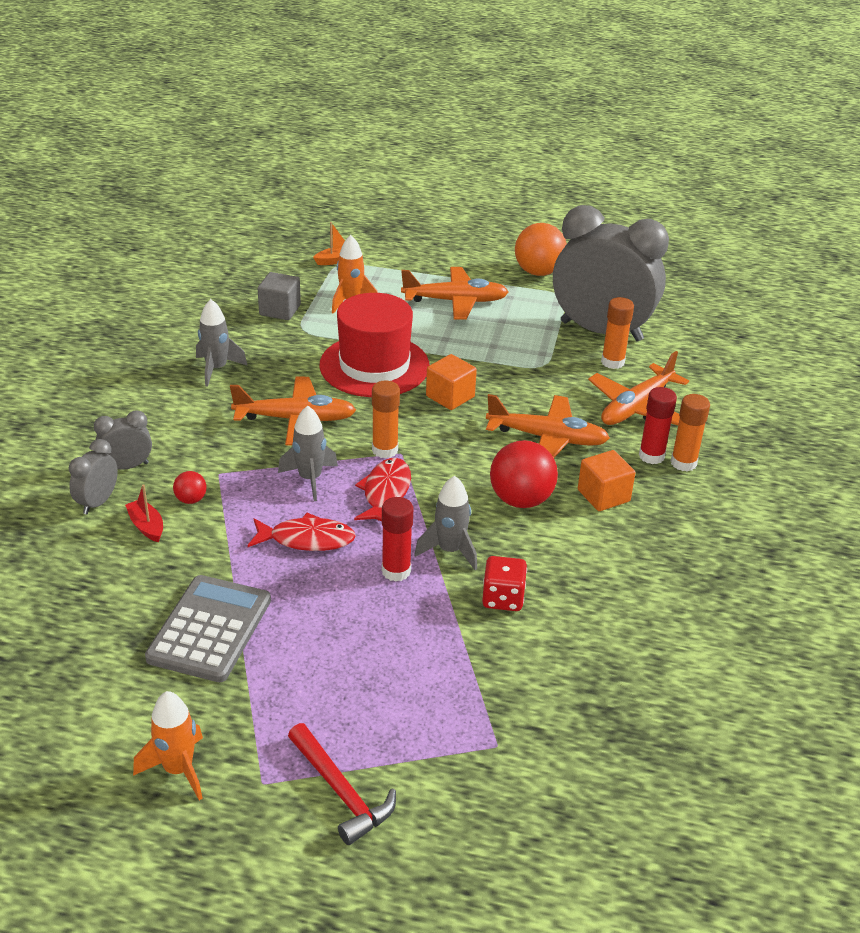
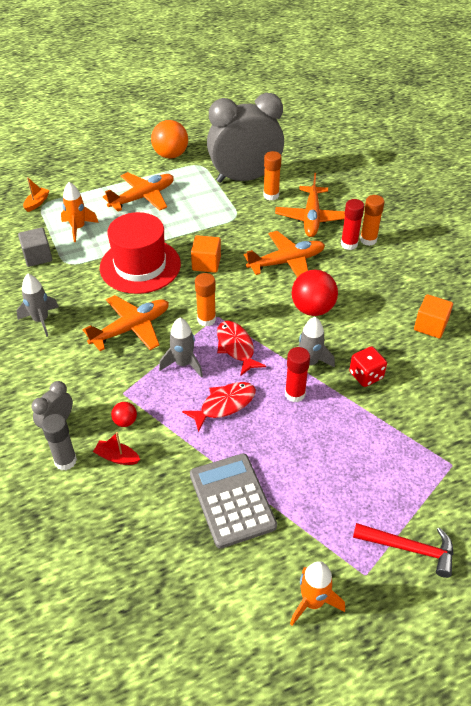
camera: 35 degrees left, 10 degrees up
(97, 502) = (65, 461): grey clock -> grey glue stick
(603, 496) = (350, 282): orange cube -> orange cube (430, 326)

